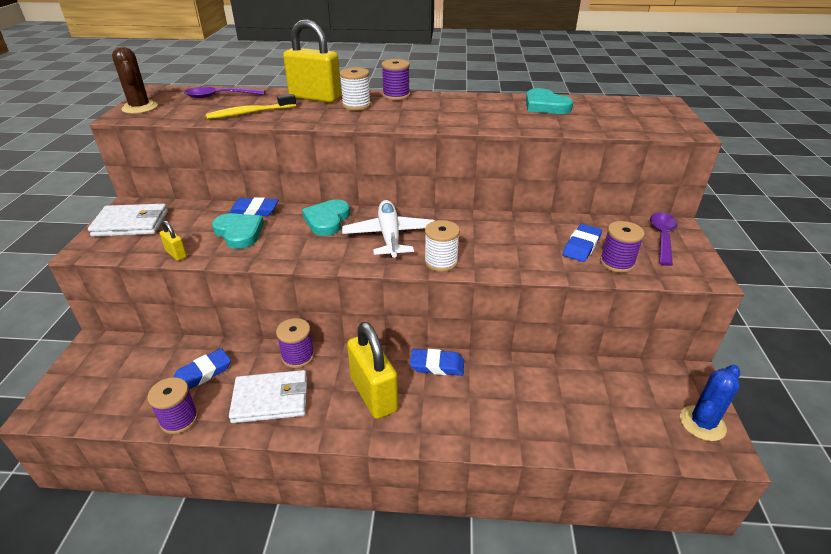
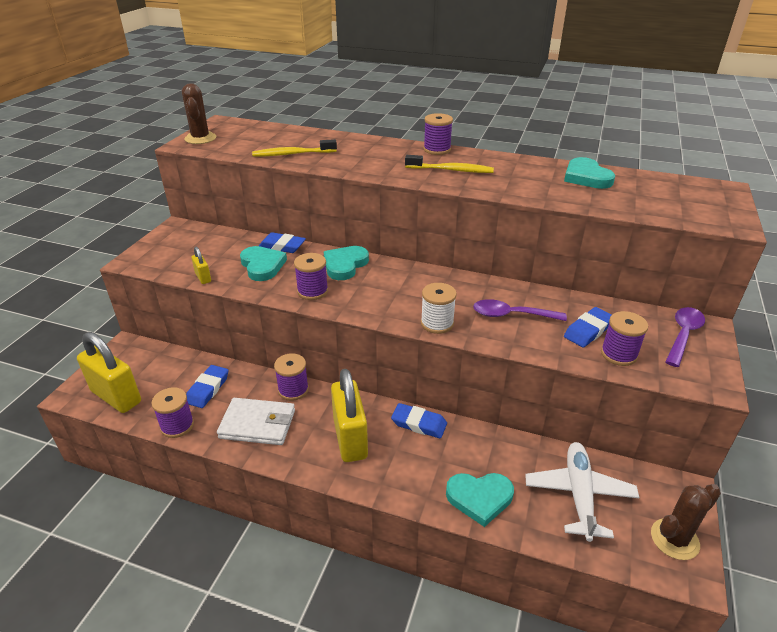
camera: 15 degrees right, 0 degrees up
(131, 224) = (174, 243): white wallet -> none
(203, 373) = (207, 389): blue eraser -> blue eraser turned 45 degrees counterclockwise
(219, 96) = (272, 134): purple spoon -> purple spoon (511, 315)
(303, 250) = (312, 291): none -> purple spool
(315, 98) = (358, 144): yellow padlock -> yellow padlock (116, 397)
(356, 105) = (393, 156): white spool -> none
(389, 236) = (397, 289): white plane -> white plane (579, 494)
(419, 112) = (451, 170): none -> yellow toothbrush
(520, 425) = (479, 498): none -> turquoise heart
(702, 423) = (674, 539): blue cactus -> brown cactus

